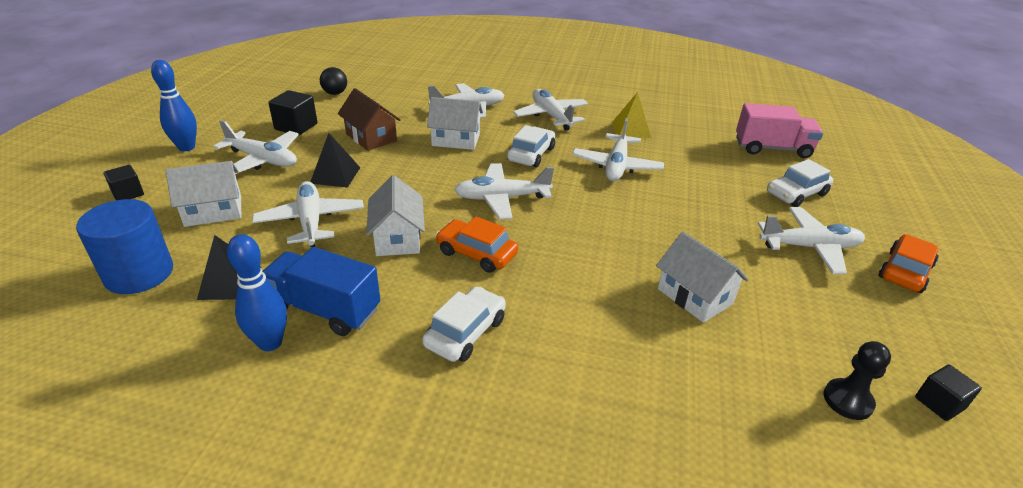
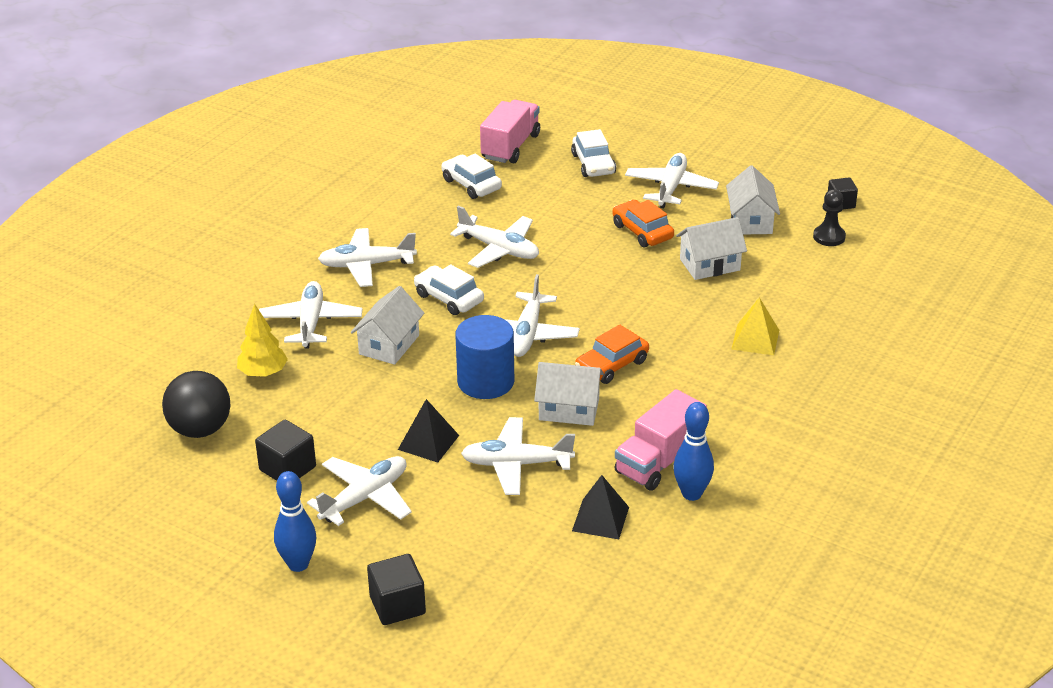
camera: 70 degrees left, 0 degrees up
(128, 194) = (397, 605): black cube -> black cube, size x1.50
(139, 274) = (564, 580): blue cylinder -> blue cylinder (485, 381)
(213, 211) = (467, 534): white house -> white house (751, 221)
(324, 309) = (659, 461): blue truck -> pink truck
(335, 93) = (200, 429): black ball -> black ball, size x1.73
(371, 137) = (350, 408): brown house -> none
(402, 102) = (263, 373): none -> yellow tree
(465, 332) = (713, 388): white car -> white car (471, 184)
(631, 130) = (428, 219): yellow pyramid -> yellow pyramid (755, 339)
(905, 271) = (716, 157): orange car -> orange car (642, 231)

